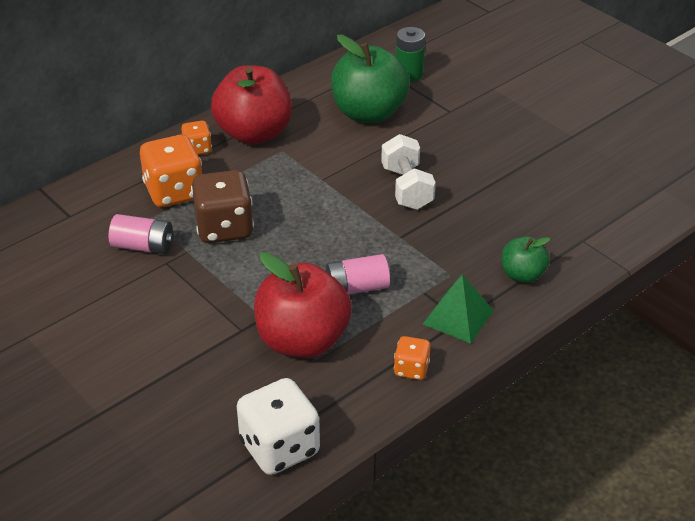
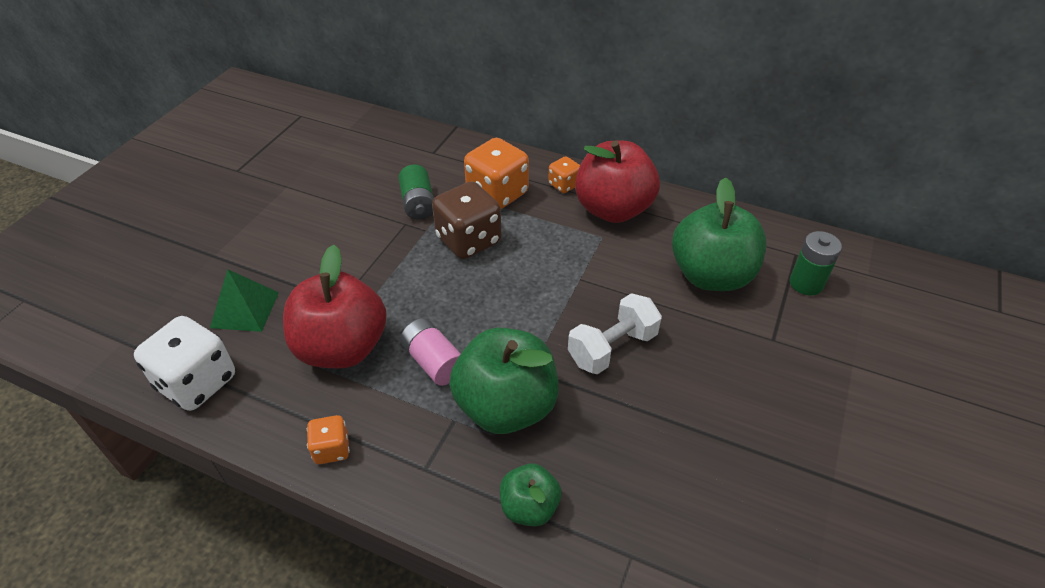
camera: 65 degrees right, 5 degrees up
(143, 246) = (418, 203): pink battery -> green battery
(428, 260) = (506, 406): none -> green apple
(458, 317) = (428, 465): green pyramid -> green pyramid (245, 309)

